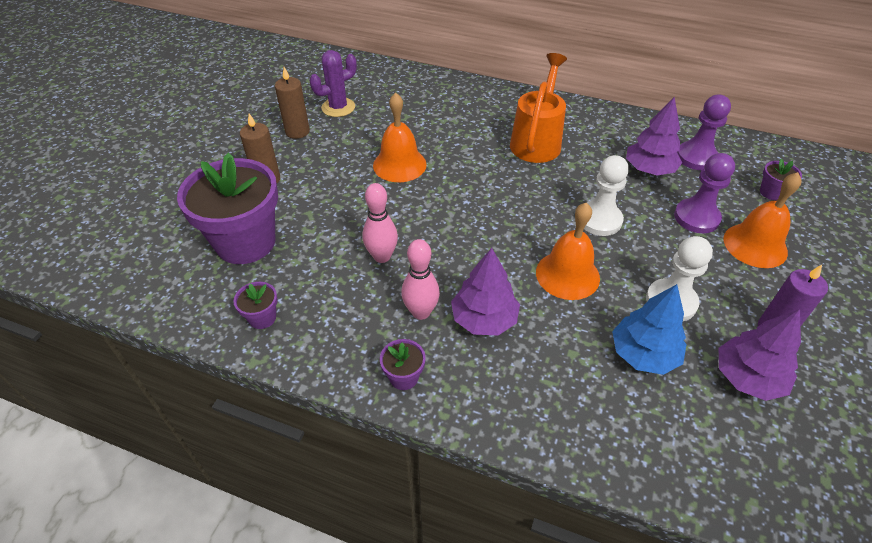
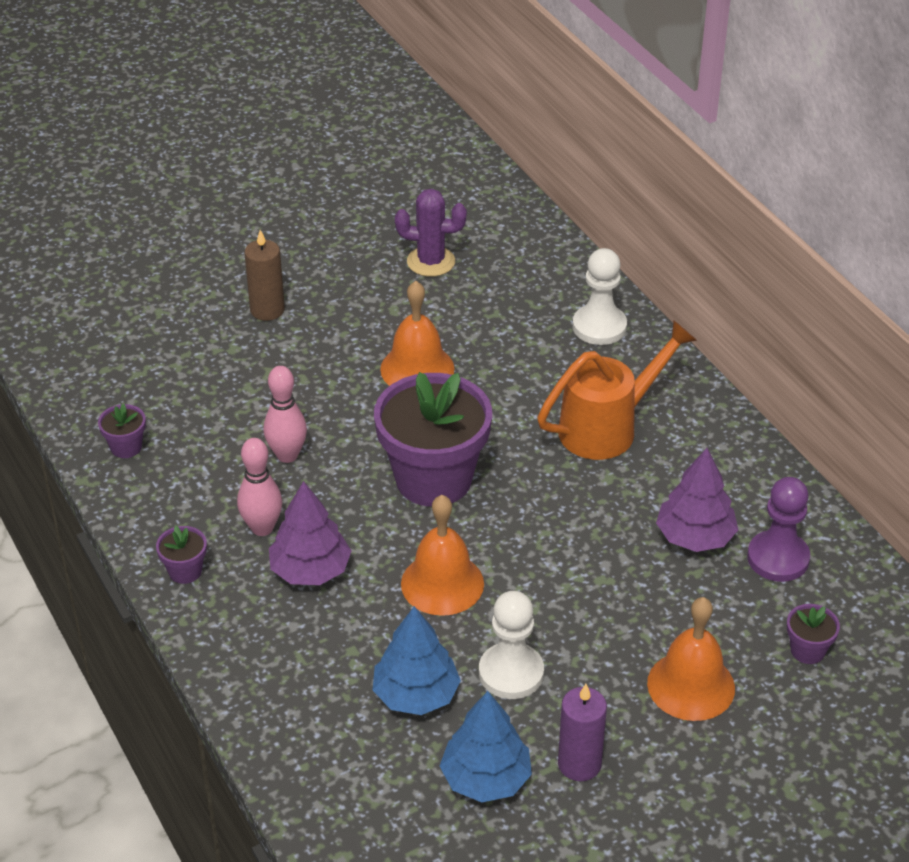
camera: 40 degrees right, 5 degrees down
(245, 242) = (182, 367): purple flower pot -> purple flower pot (433, 479)
(297, 131) = (355, 269): brown candle -> none
(599, 220) = (553, 554): white pawn -> white pawn (599, 327)
(696, 217) = (668, 618): purple pawn -> none
(747, 378) = (485, 778): purple tree -> blue tree

